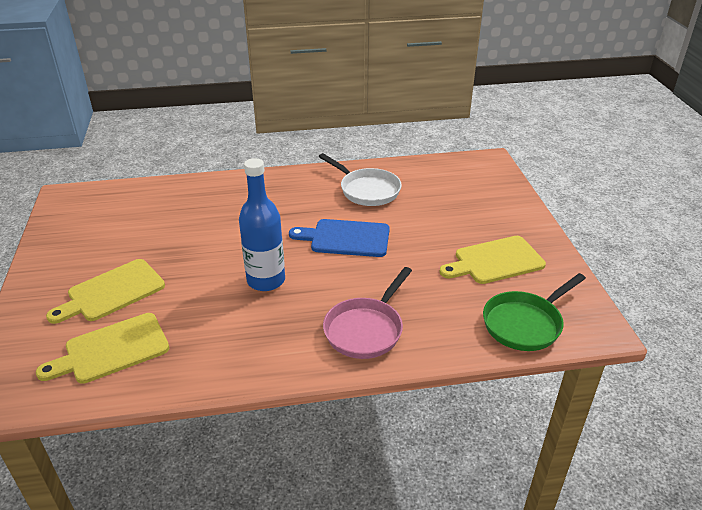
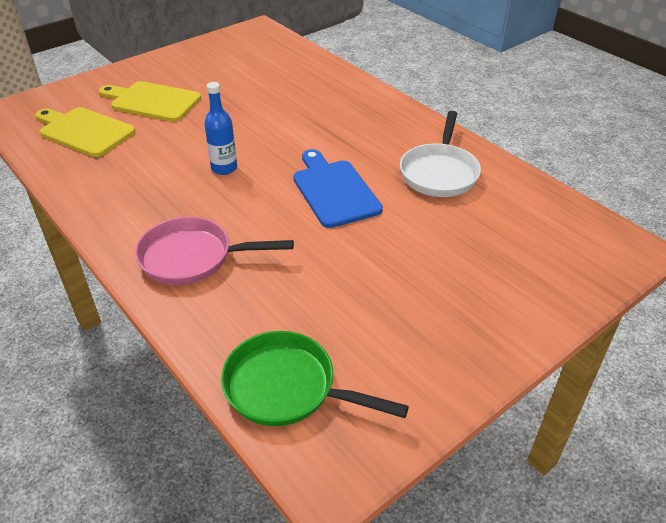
camera: 60 degrees right, 5 degrees up
(266, 280) = (224, 168): blue bottle -> blue bottle, size x0.62
(495, 261) = (395, 322): yellow cutting board -> none

